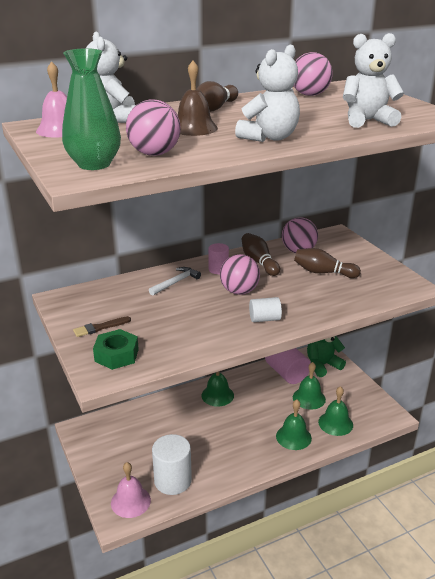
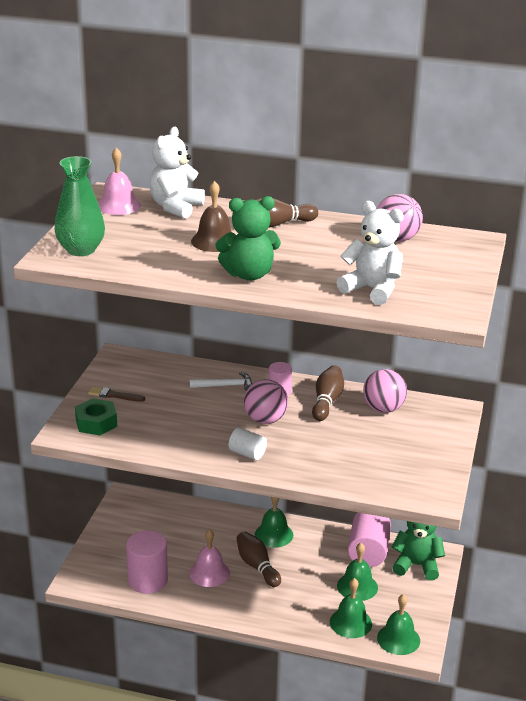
camera: 40 degrees right, 0 degrees up
(130, 501) = (99, 575): pink bell -> pink bell (209, 573)
(154, 154) = (136, 256): pink ball -> none
(172, 481) = (148, 580): white cylinder -> pink cylinder
(269, 138) = (249, 274): white teddy bear -> green teddy bear
(293, 437) = (294, 609): green bell -> green bell (398, 639)
(323, 272) = (370, 440): brown bowling pin -> brown bowling pin (257, 566)

